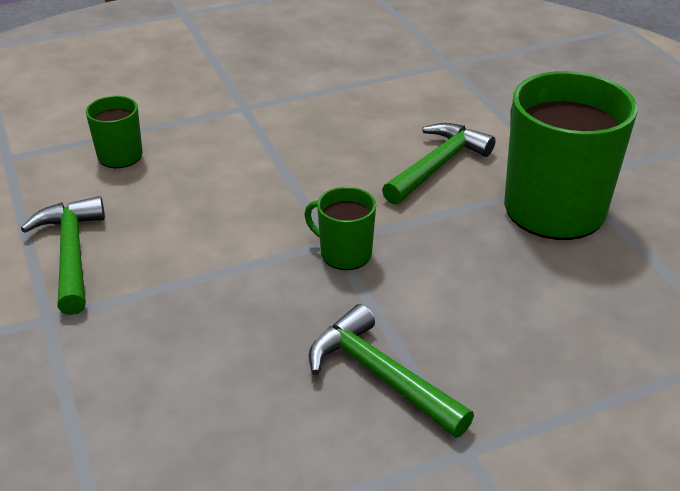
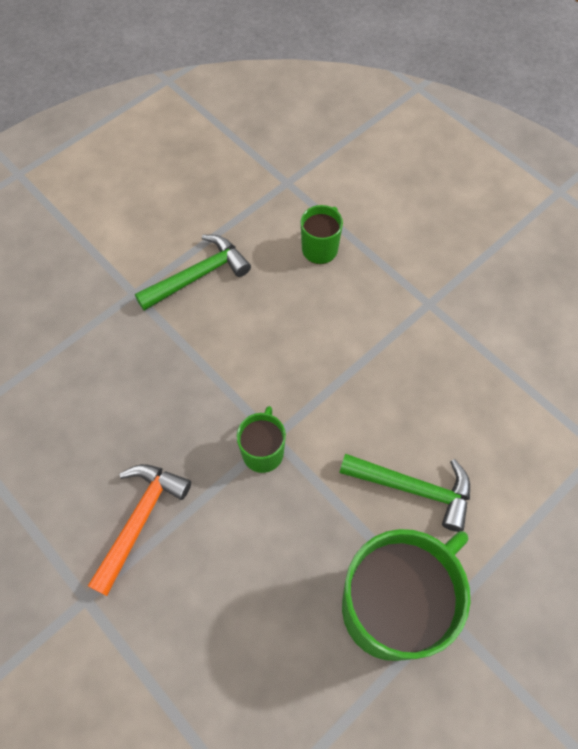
camera: 70 degrees right, 25 degrees up
(381, 376) = (140, 521): green hammer -> orange hammer

